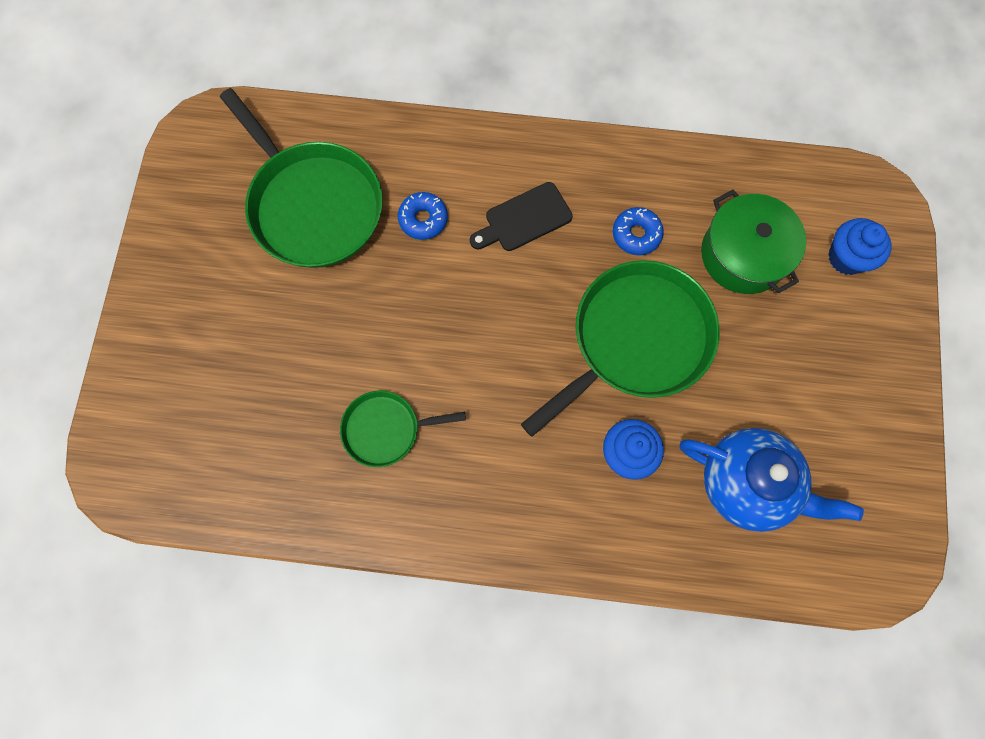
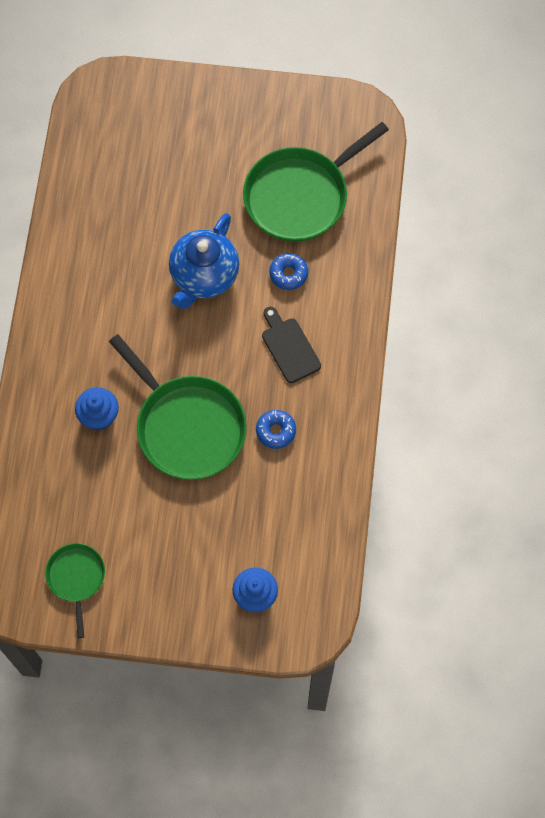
camera: 90 degrees right, 5 degrees down
(386, 429) = (123, 253): green pan -> green pan (76, 578)
(743, 254) = (258, 513): green pot -> none
(746, 484) = (73, 499): blue teapot -> blue teapot (204, 276)

